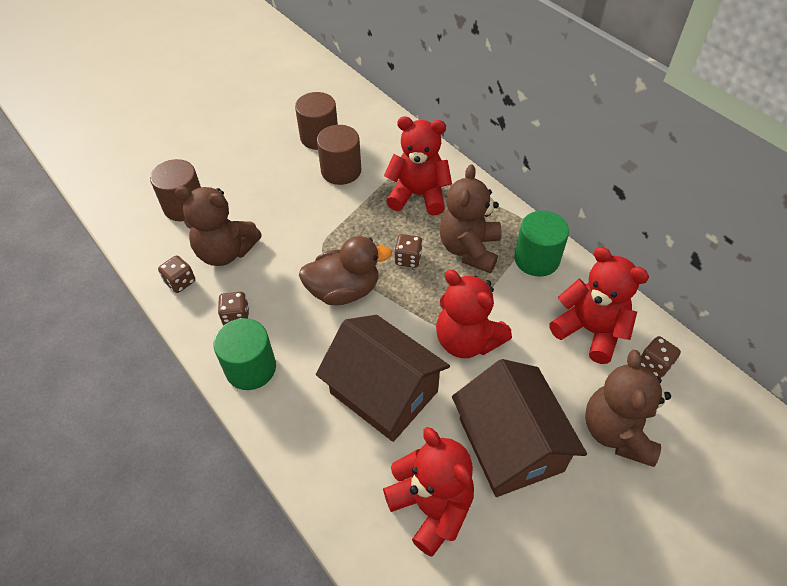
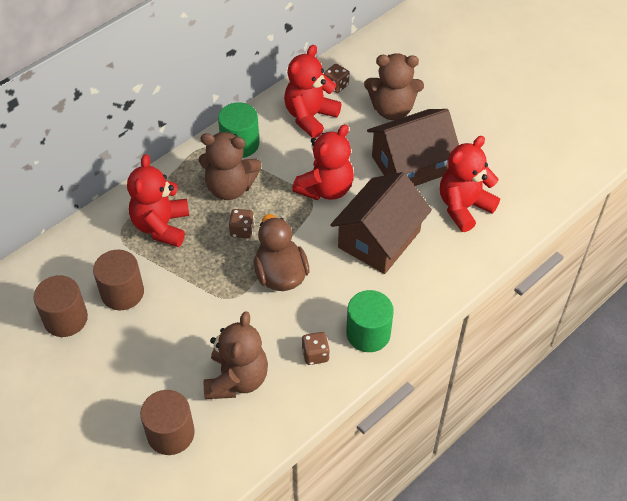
camera: 95 degrees left, 0 degrees up
(180, 282) = (277, 412): brown dice -> none

